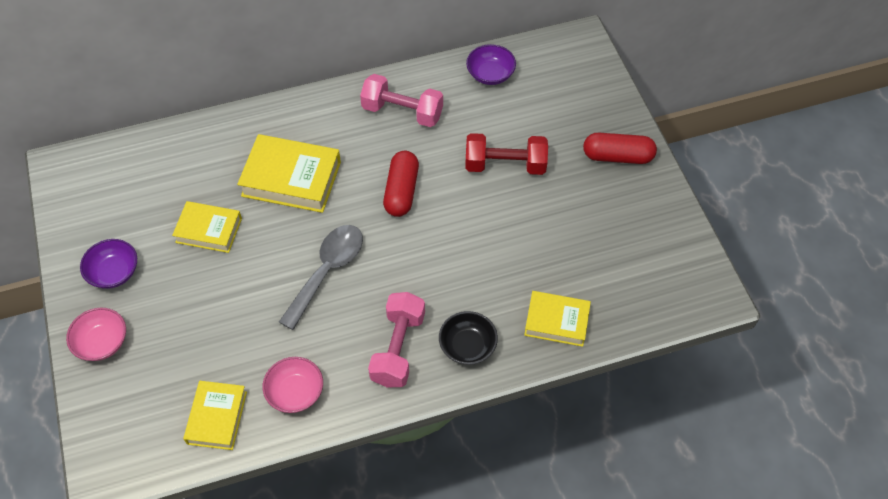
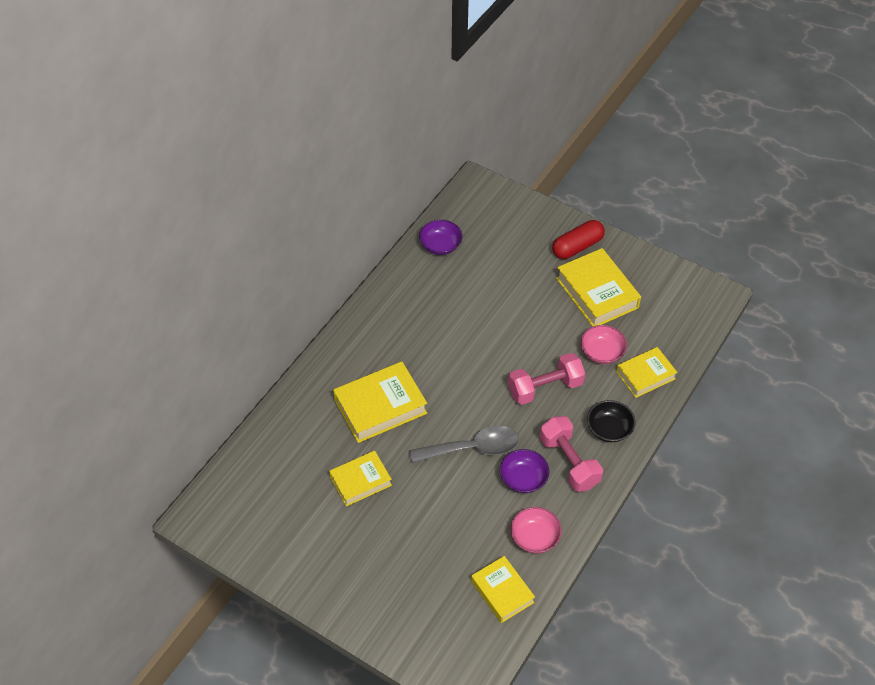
camera: 40 degrees left, 5 degrees down
(102, 342) = (370, 607): pink bowl -> pink bowl (602, 352)
(114, 272) = (324, 557): purple bowl -> purple bowl (523, 479)
(327, 271) = (472, 449): grey spoon -> grey spoon turned 90 degrees clockwise
(401, 191) = (464, 363): red capsule -> none
(402, 112) = (408, 310): pink dumbbell -> pink dumbbell (545, 388)
(505, 165) = (513, 299): red dumbbell -> none
(591, 212) = (597, 293): none -> yellow book

